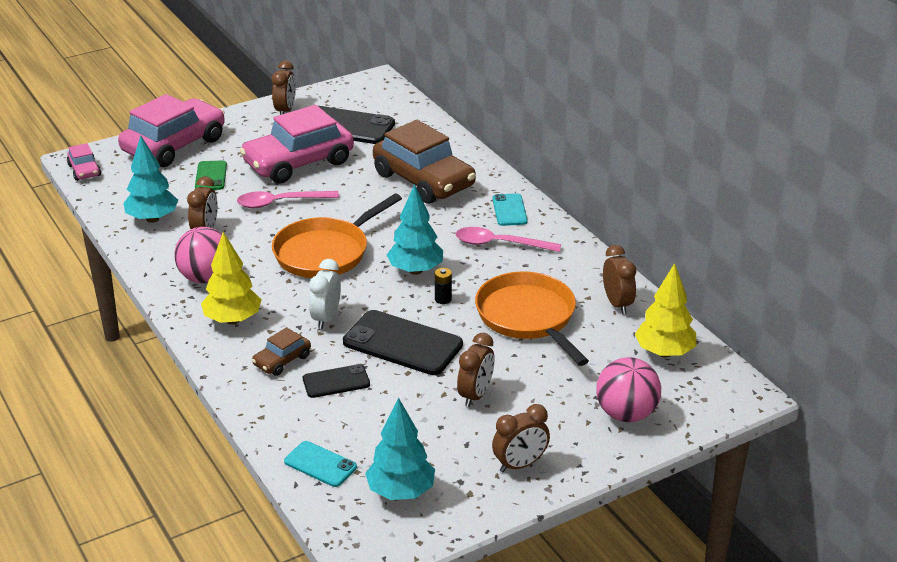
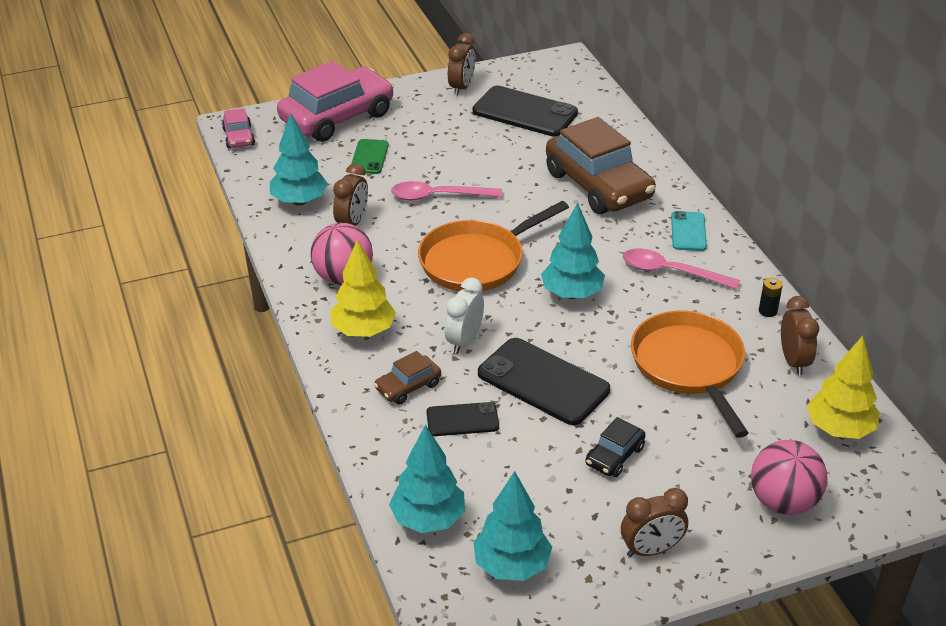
camera: 10 degrees right, 5 degrees up
(298, 162) = (465, 150): pink car -> none
(320, 464) = (428, 519): turquoise phone -> turquoise tree
(443, 299) = (596, 332): black battery -> black battery (767, 311)
(475, 395) = (614, 456): brown clock -> black car

